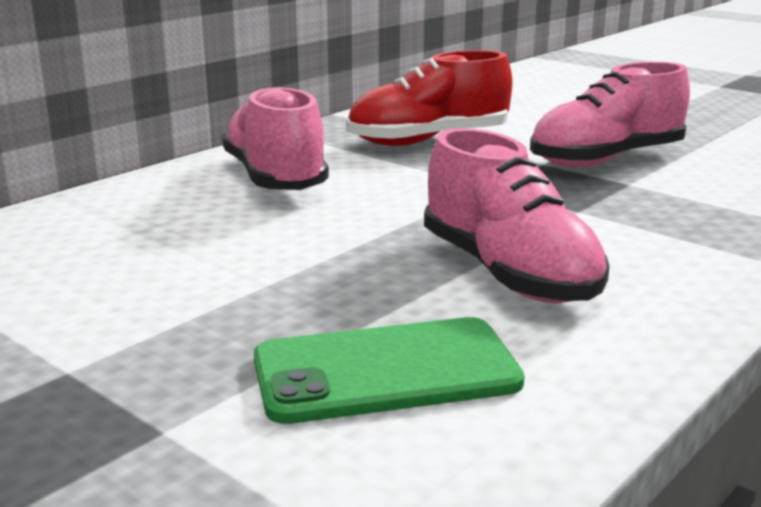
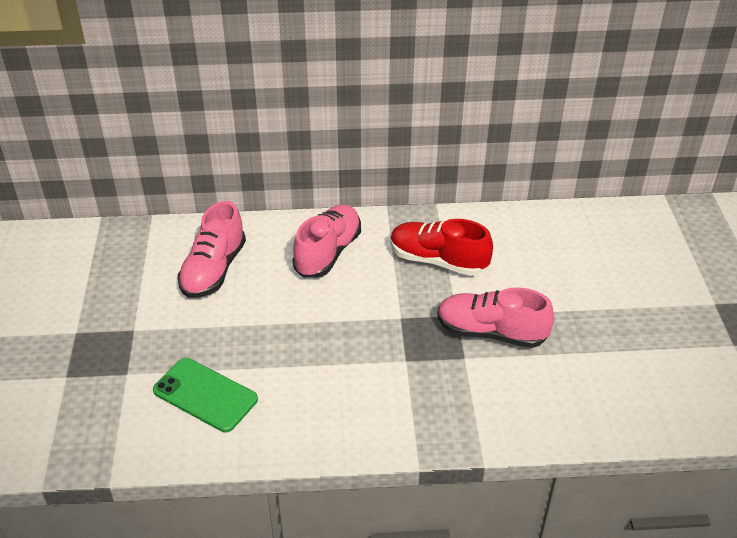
camera: 45 degrees right, 20 degrees up
(508, 273) = (312, 378): pink shoe -> pink shoe (214, 270)

